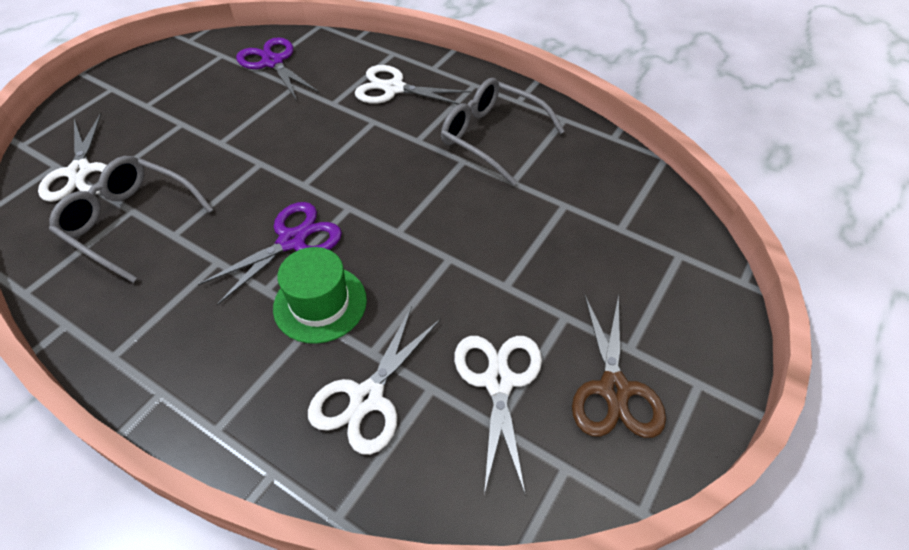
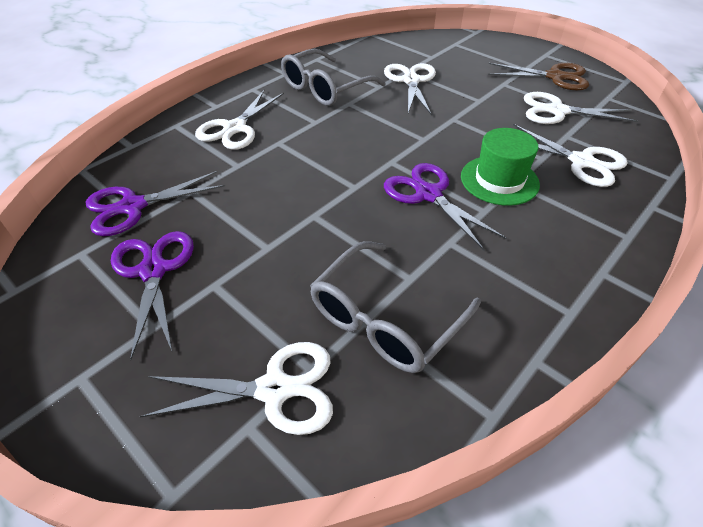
camera: 80 degrees left, 5 degrees down
(200, 91) = (153, 271): none -> purple scissors
(536, 210) = (411, 81): none -> white scissors

